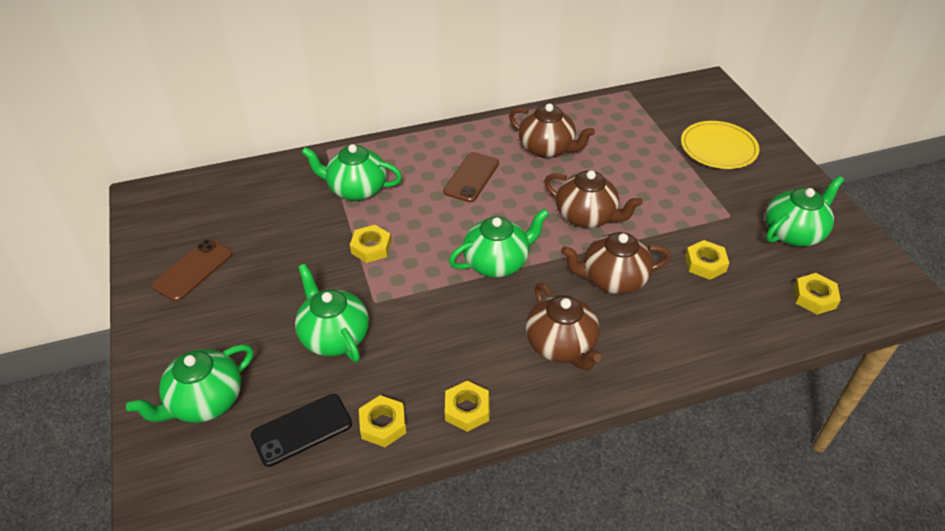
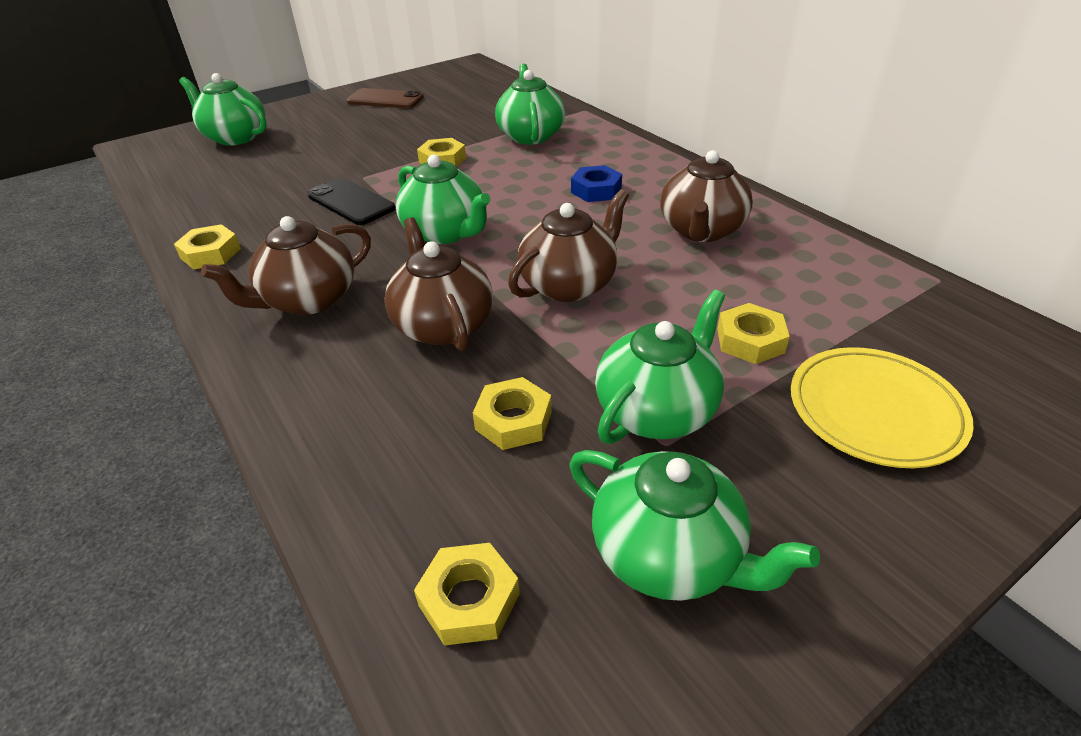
camera: 75 degrees right, 5 degrees down
(302, 430) = (198, 179): black phone -> black phone (351, 202)
(334, 336) = (312, 169): green teapot -> green teapot (657, 410)
(383, 425) = (198, 213): yellow nut -> yellow nut (750, 340)
(471, 177) = (596, 190): brown phone -> blue nut
(587, 216) = (569, 284): brown teapot -> brown teapot turned 150 degrees counterclockwise

